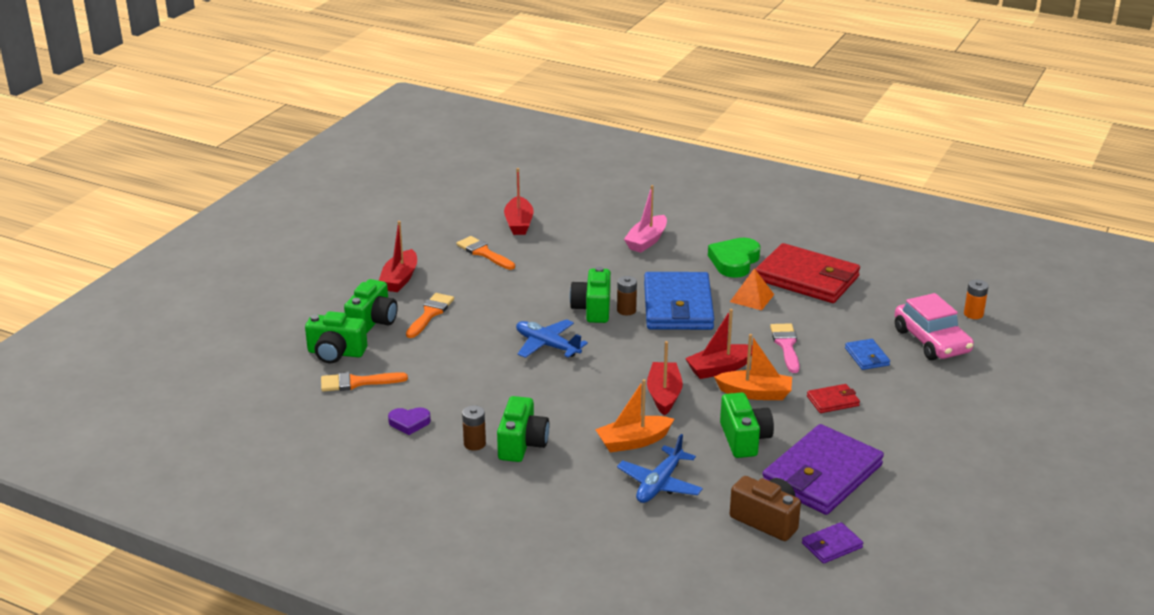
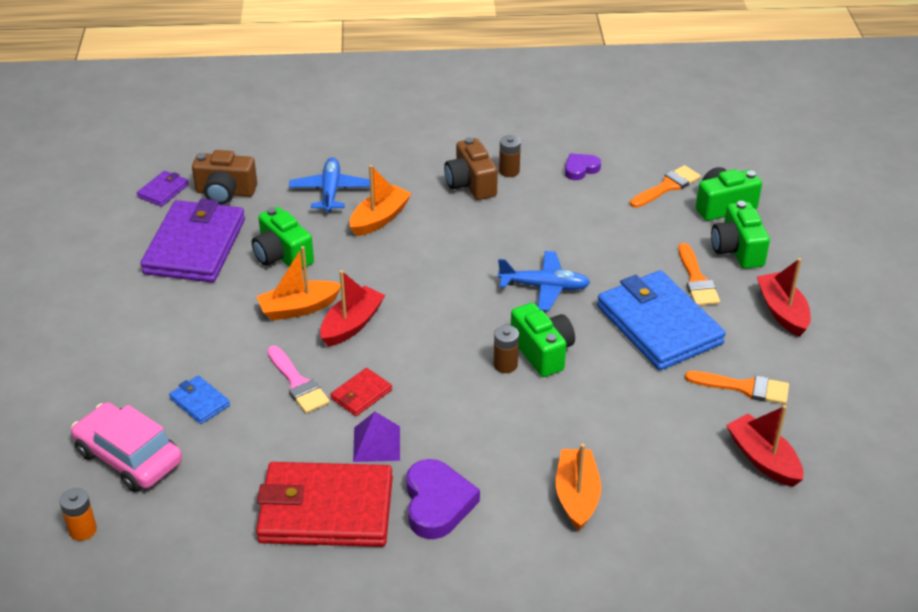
camera: 150 degrees right, 10 degrees up
(522, 444) = (471, 184): green camera -> brown camera
(646, 241) = (577, 496): pink boat -> orange boat
(664, 395) = (386, 274): red boat -> none
(677, 306) = (454, 394): blue wallet -> blue wallet (659, 325)
(734, 261) = (437, 503): green heart -> purple heart
(752, 298) = (376, 443): orange pyramid -> purple pyramid
(833, 401) = (215, 328): red wallet -> red wallet (361, 394)

